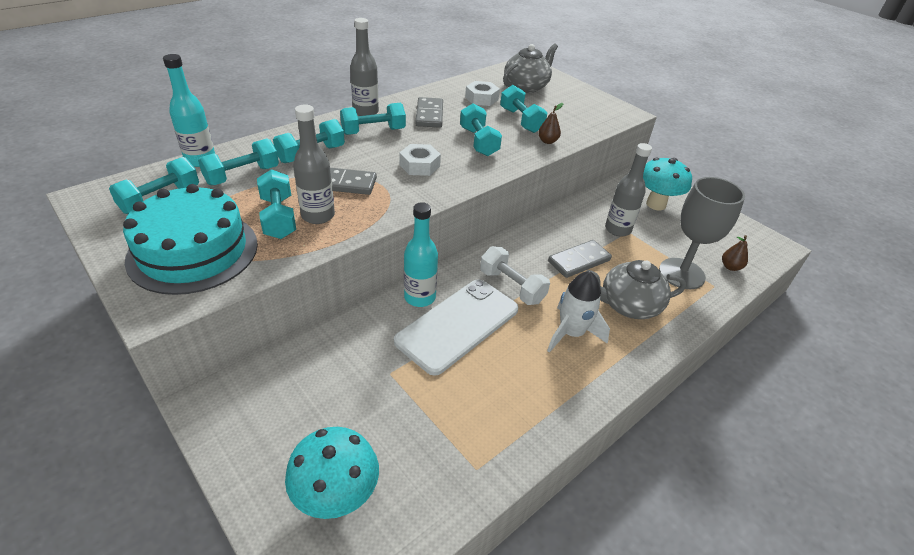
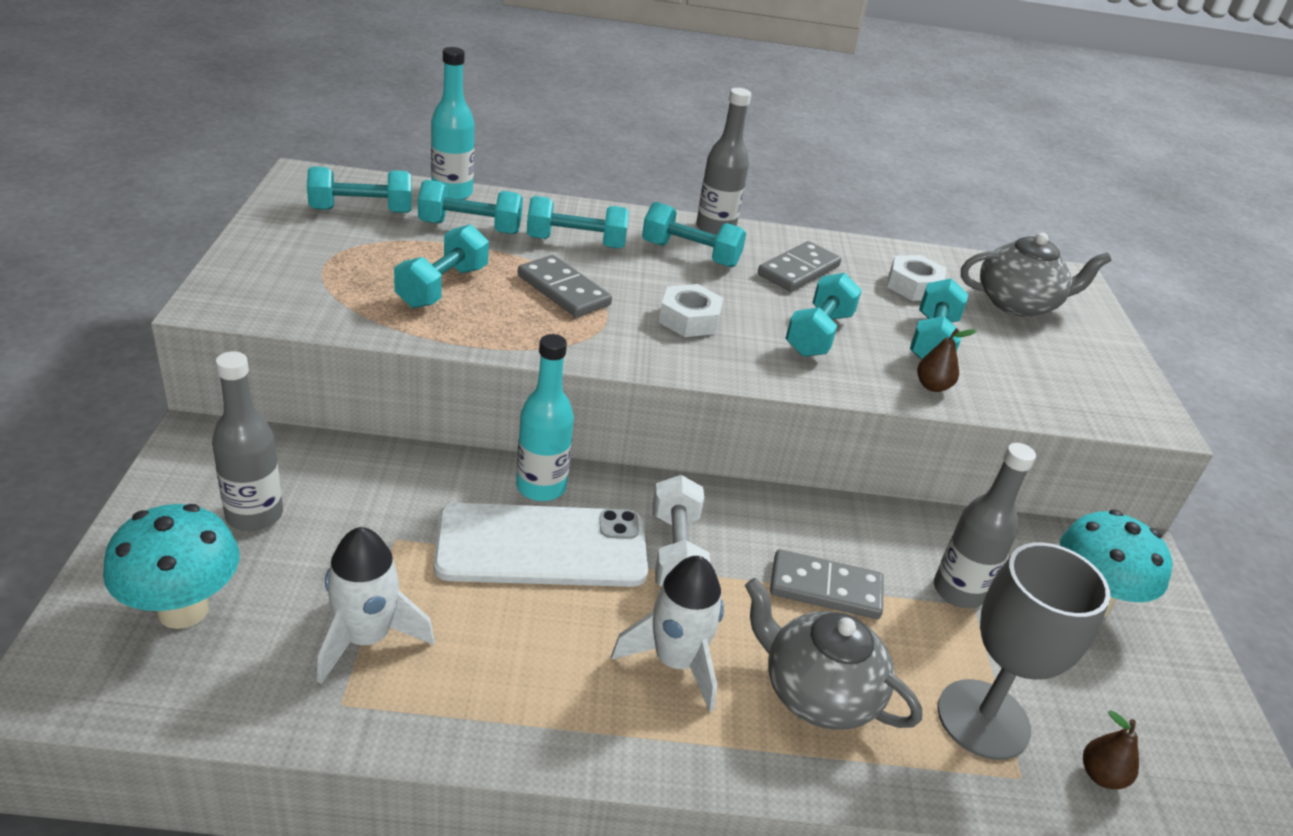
camera: 40 degrees right, 5 degrees down
(193, 251) = (318, 273): turquoise cake -> none
(318, 216) = (485, 307): grey bottle -> grey bottle (254, 515)
(444, 430) = (367, 638): none -> white rocket

